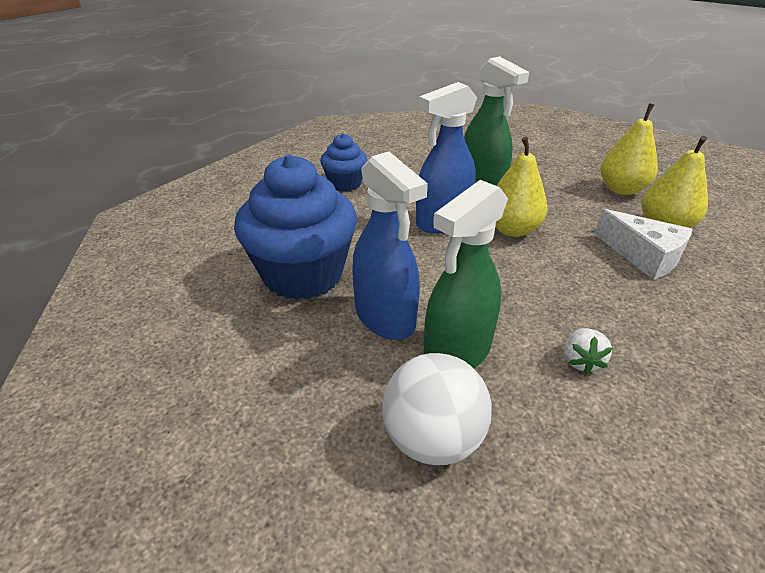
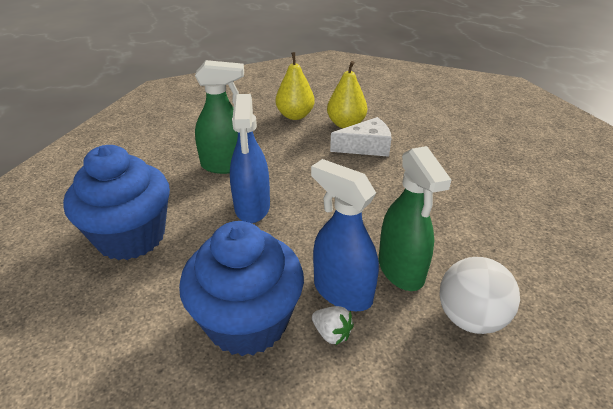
camera: 60 degrees left, 0 degrees up
(345, 183) = (131, 237): blue cupcake -> blue cupcake, size x1.89
(385, 318) = (342, 291): blue spray bottle -> blue spray bottle turned 135 degrees counterclockwise
(512, 229) = (294, 180): yellow pear -> none
(581, 361) = (438, 220): white strawberry -> white strawberry (332, 333)

